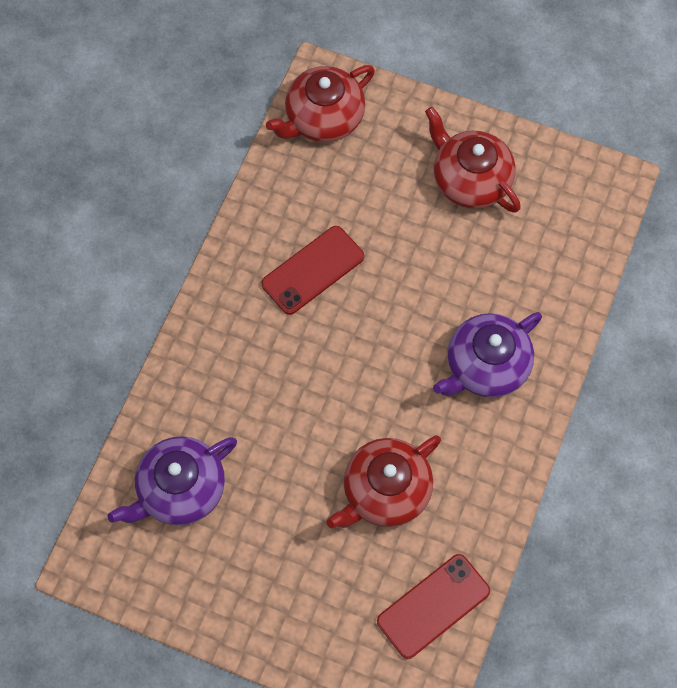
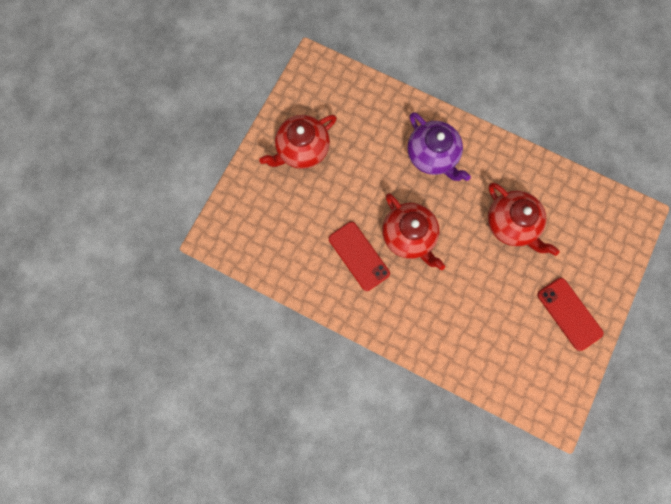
camera: 85 degrees left, 10 degrees up
(180, 489) = (507, 353): purple teapot -> none
(323, 118) = (244, 240): red teapot -> red teapot (408, 236)
(433, 606) = (582, 203): red phone -> red phone (569, 313)

